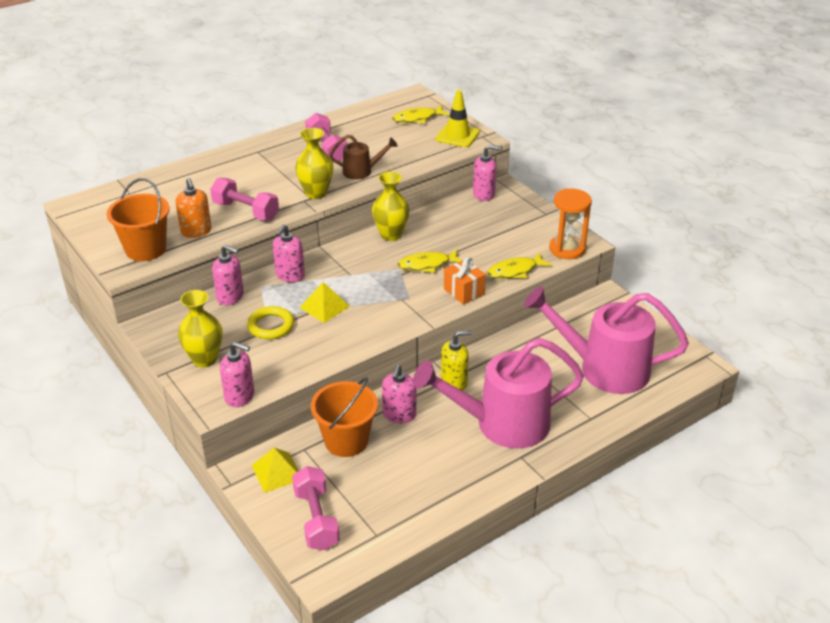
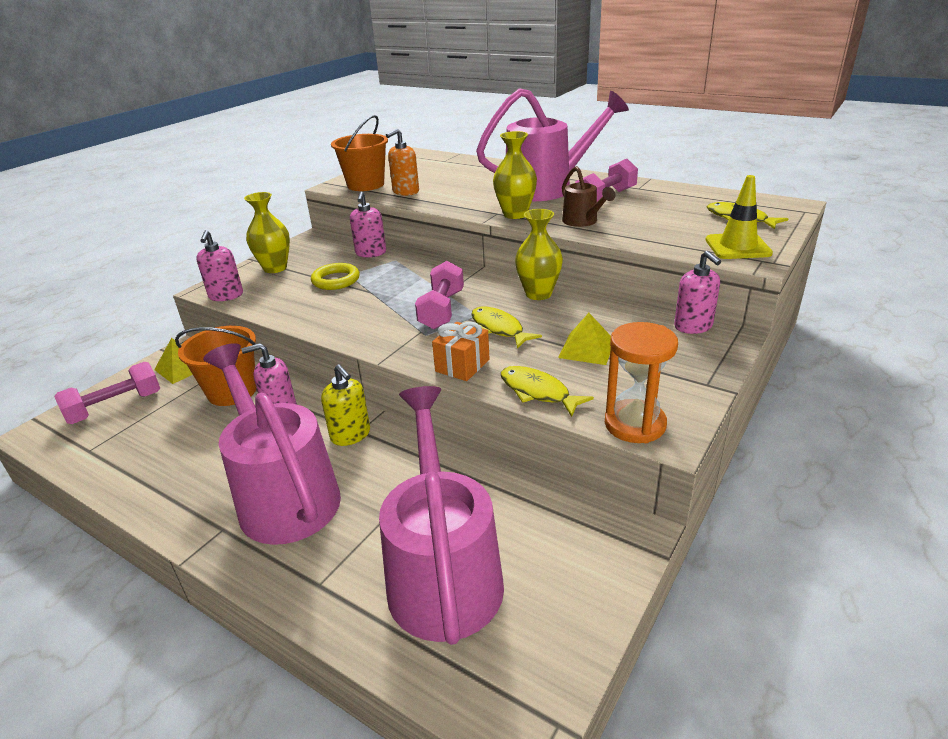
camera: 70 degrees right, 5 degrees down
(246, 211) = (454, 198): pink dumbbell -> pink dumbbell (442, 310)
(274, 164) = (548, 188): none -> pink watering can
(290, 275) = (422, 267): pink soap dispenser -> none
(324, 307) = (380, 295): yellow pyramid -> yellow pyramid (586, 348)

